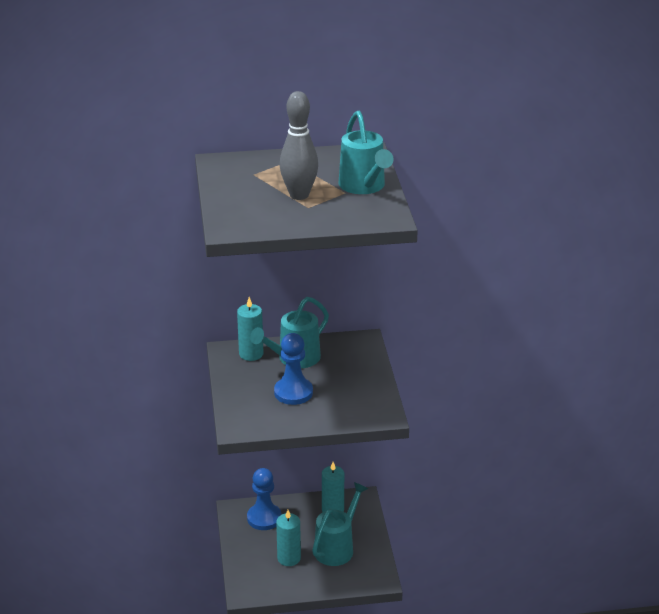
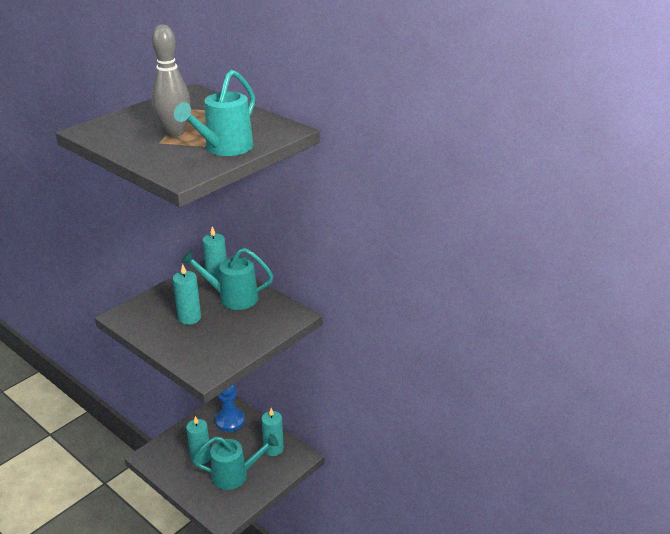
camera: 50 degrees right, 0 degrees up
(293, 392) = (189, 318): blue pawn -> turquoise candle

